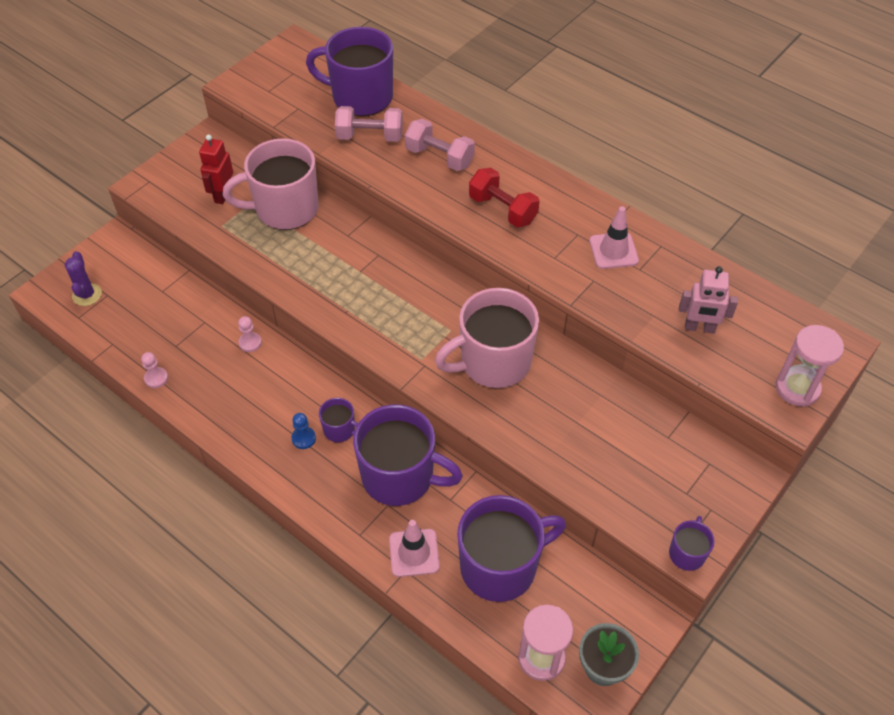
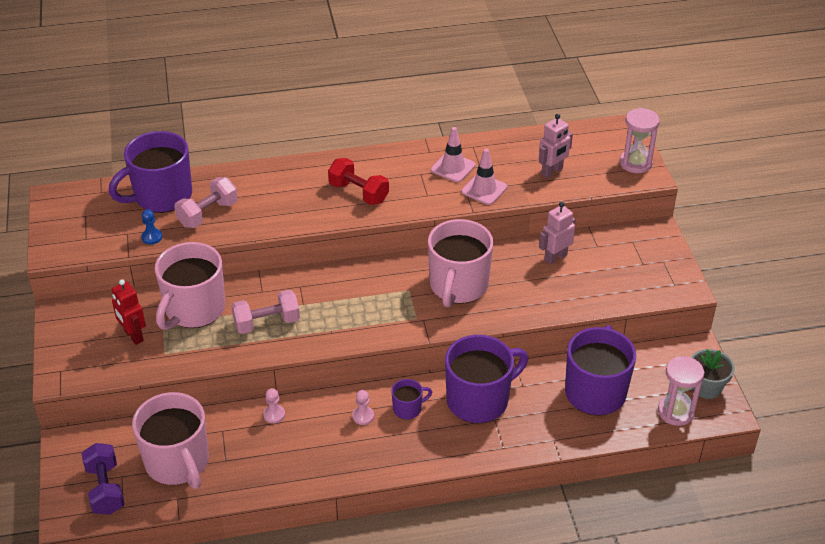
camera: 50 degrees left, 10 degrees down
(87, 295) = (105, 489): purple cactus -> purple dumbbell
(148, 318) = (178, 463): none -> pink mug
(156, 378) = (244, 488): pink pawn -> pink pawn (363, 416)
(303, 438) = (394, 432): blue pawn -> blue pawn (152, 237)
(414, 553) = (545, 428): pink traffic cone -> pink traffic cone (484, 189)
(439, 157) = (273, 193): pink dumbbell -> pink dumbbell (267, 323)
(502, 210) = (358, 193): red dumbbell -> red dumbbell turned 45 degrees clockwise
(613, 413) = (555, 257): none -> pink robot
(687, 553) = (682, 289): purple mug -> none

